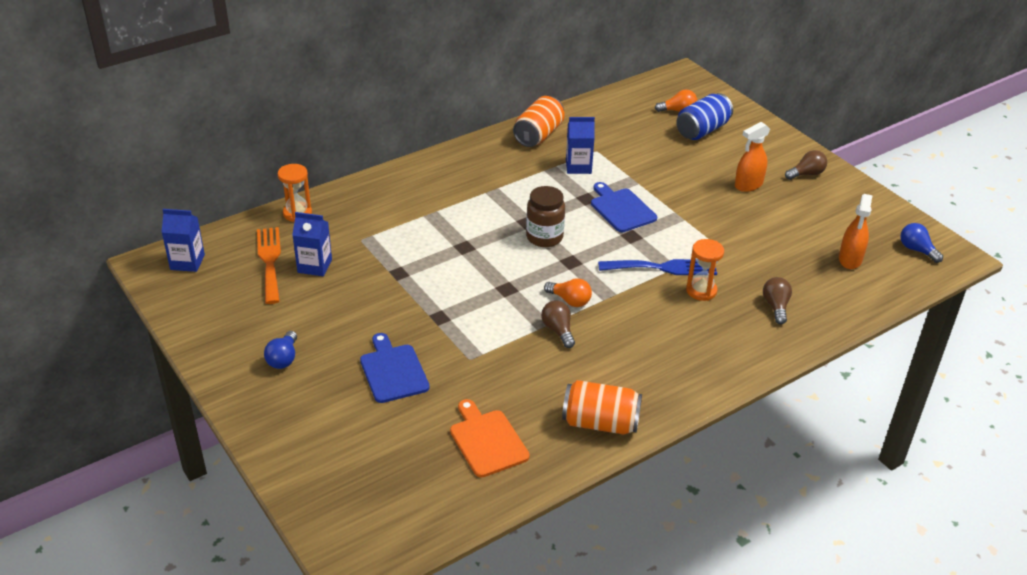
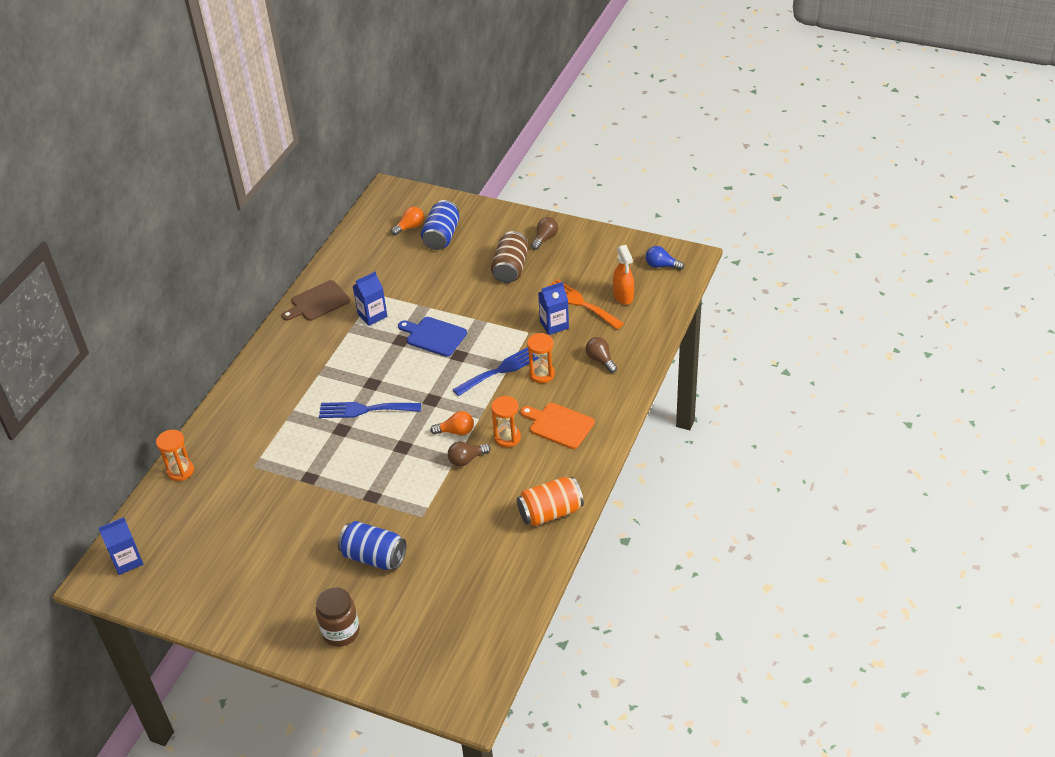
camera: 30 degrees left, 5 degrees up
(270, 261) = (196, 523): orange fork -> orange fork (581, 303)
(283, 359) = (282, 594): blue light bulb -> none
(314, 266) = (237, 507): blue carton -> blue carton (554, 325)
(393, 371) = (374, 557): blue cutting board -> blue can
(487, 441) = (485, 569): orange cutting board -> orange cutting board (559, 425)
(500, 240) = (365, 410): none -> blue fork
(538, 135) = (318, 302): orange can -> brown cutting board
(544, 237) = (395, 389): brown jar -> brown jar (341, 632)
(558, 330) = (466, 459): brown light bulb -> brown light bulb turned 60 degrees counterclockwise
(616, 331) = (507, 438): none -> orange hourglass
(748, 185) = (510, 269): orange spray bottle -> brown can

